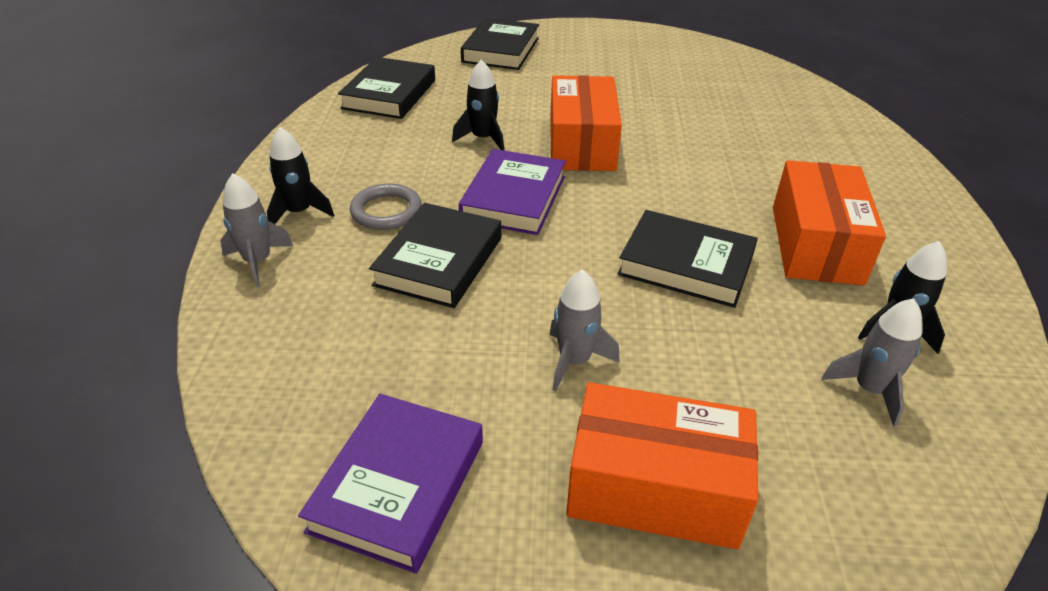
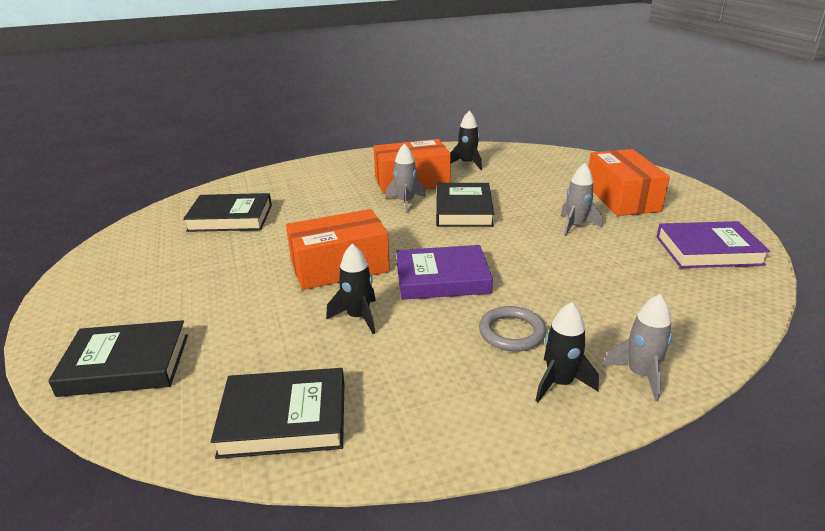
camera: 110 degrees left, 10 degrees down
(439, 261) = (545, 288): black book -> black book (230, 218)
(869, 390) = (513, 167): grey rocket -> grey rocket (406, 202)

